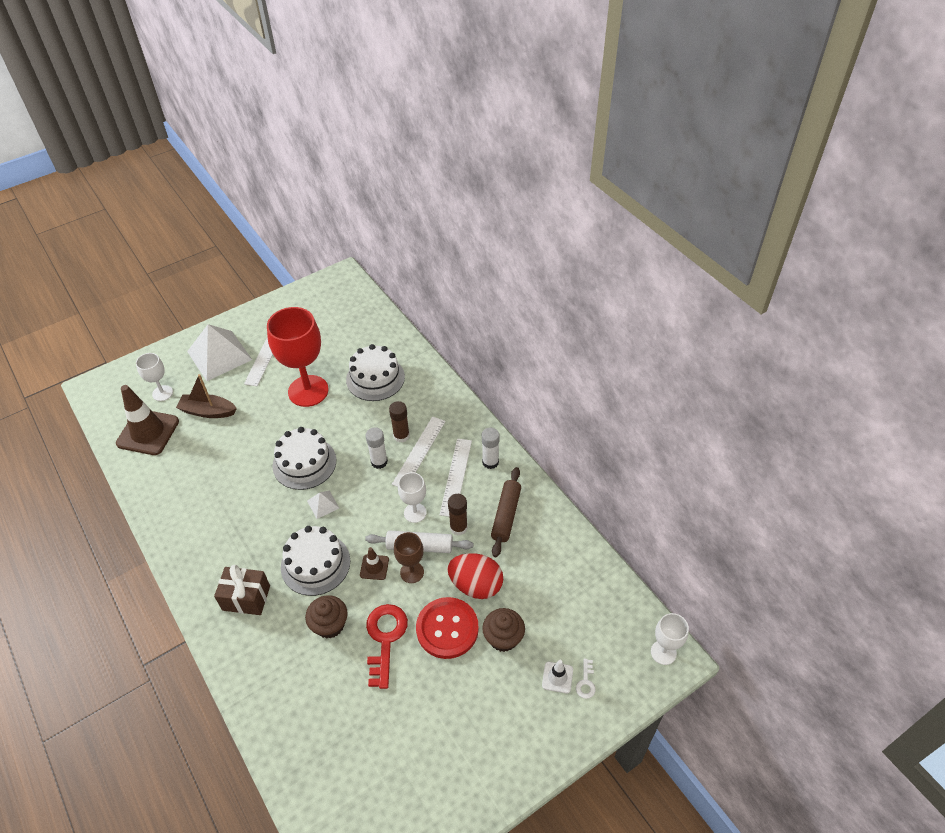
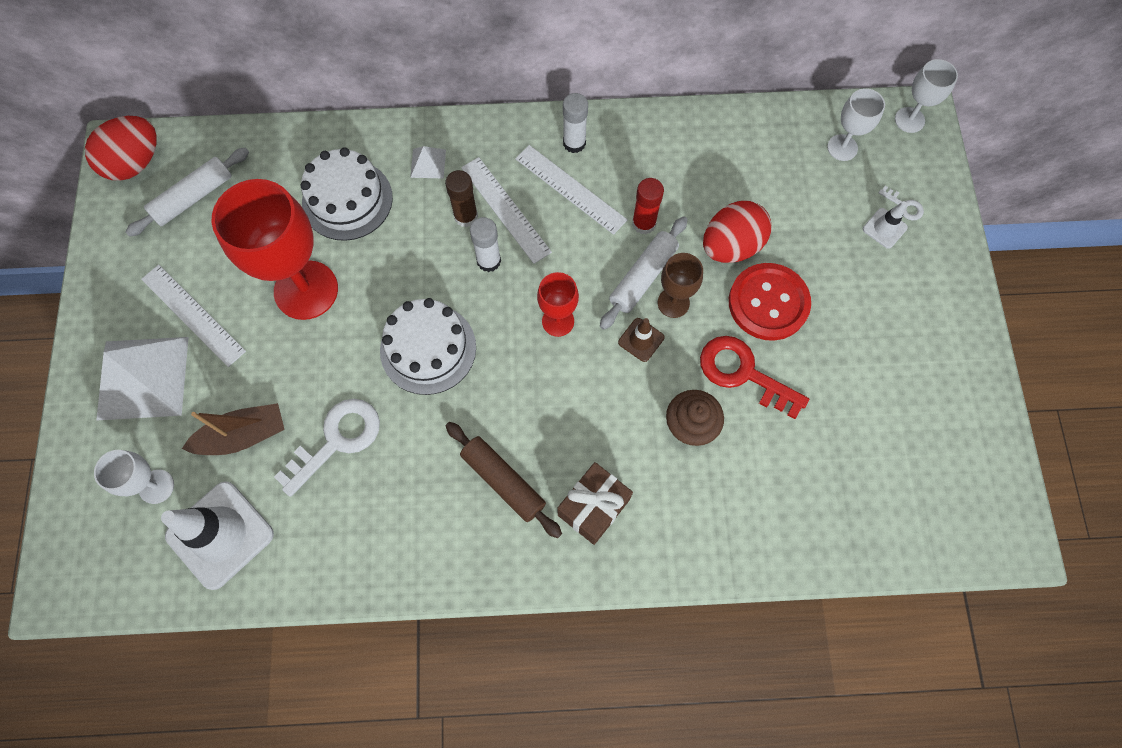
camera: 60 degrees left, 20 degrees up
(148, 432) = (220, 535): brown traffic cone -> white traffic cone
(208, 411) = (243, 435): brown boat -> brown boat turned 150 degrees counterclockwise
(226, 452) = (337, 440): none -> white key
(315, 564) = (594, 404): white cake -> none
(323, 504) = (510, 356): white pyramid -> white pyramid (428, 163)
(334, 317) = (193, 197): none -> white rolling pin
(338, 285) = (135, 163): none -> red egg
(360, 516) = (558, 321): none -> red goblet
(415, 513) = (592, 258): white goblet -> white goblet (842, 147)
(458, 527) = (644, 223): brown glue stick -> red glue stick
(503, 638) = (811, 254): brown cupcake -> none
(506, 515) = (658, 167): brown rolling pin -> brown rolling pin (503, 481)

